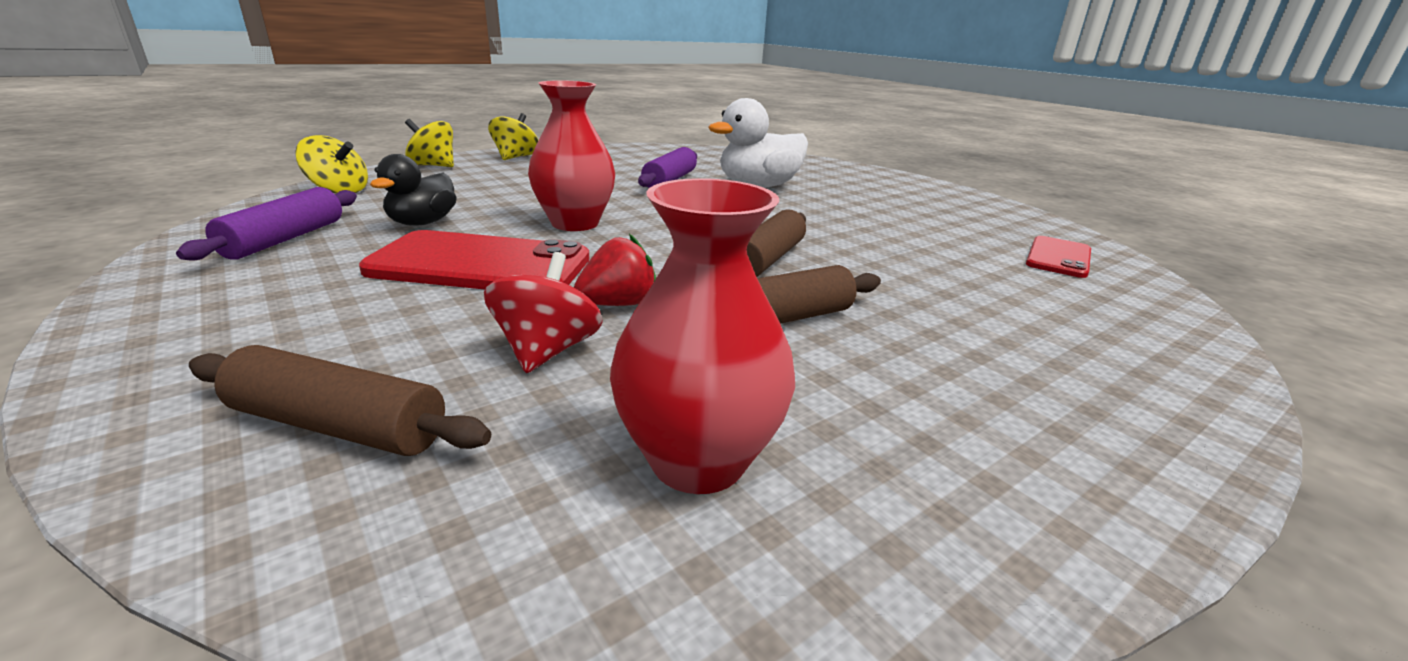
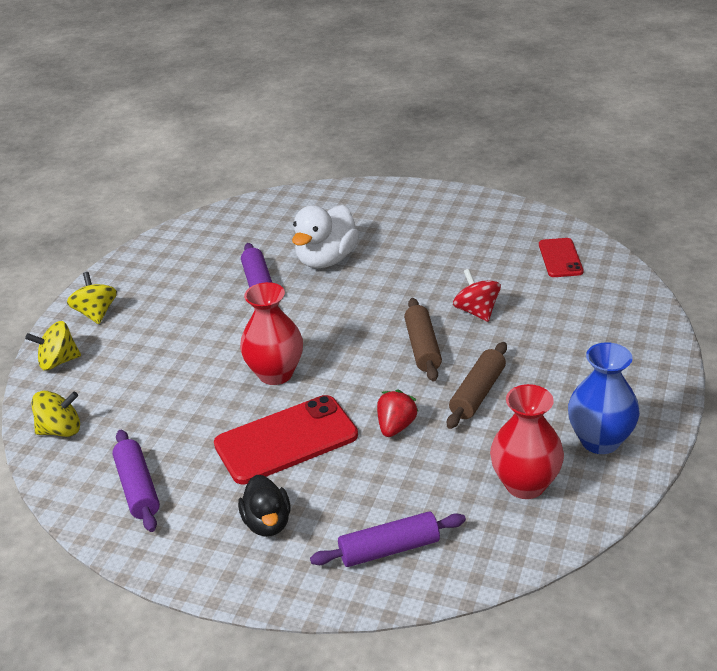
camera: 30 degrees left, 10 degrees up
(338, 426) = (389, 549): brown rolling pin -> purple rolling pin
(422, 223) = (186, 427): black duck -> black duck (267, 523)
(547, 351) = (407, 472): red spinning top -> red spinning top (476, 311)
(938, 469) = (600, 441): none -> blue vase

